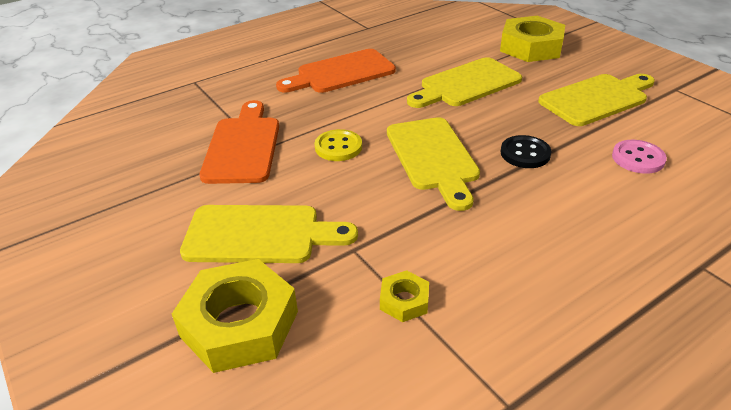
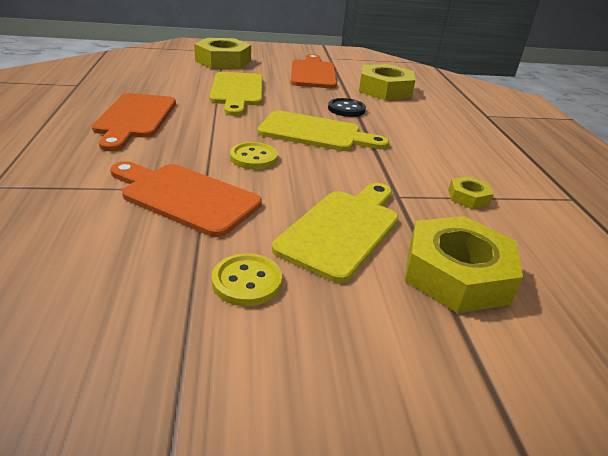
camera: 65 degrees left, 5 degrees down
(156, 215) = (247, 281): none -> yellow button
(596, 99) = (313, 73): yellow cutting board -> orange cutting board
(638, 158) = (385, 90): pink button -> yellow nut

